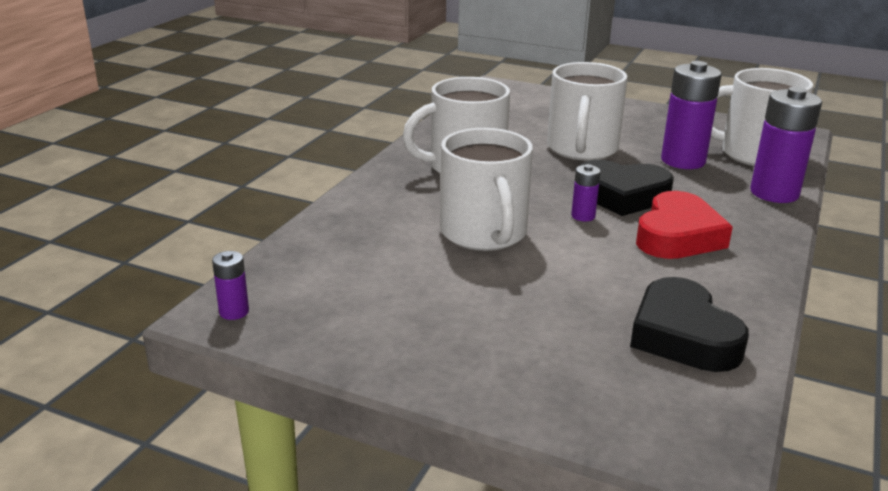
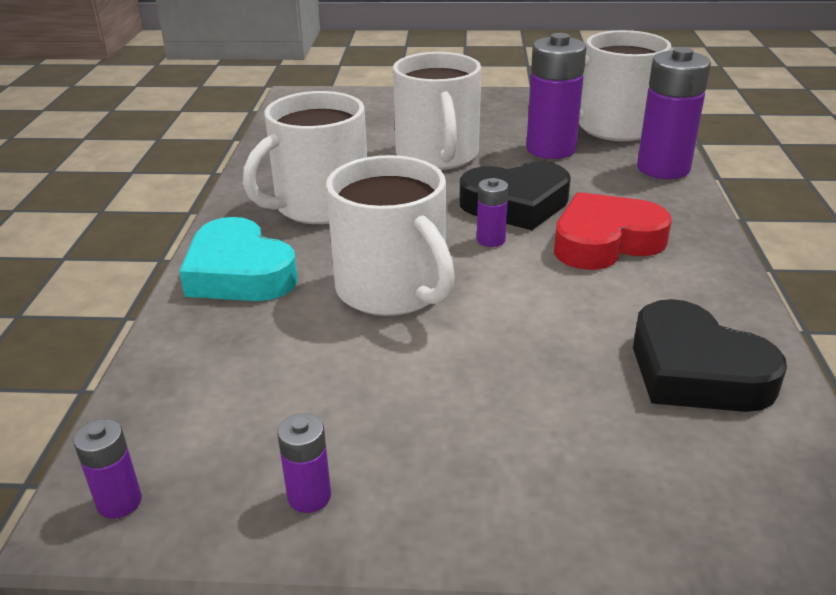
camera: 20 degrees left, 5 degrees up
(350, 338) = (309, 496): none -> purple battery
(380, 200) = (239, 273): none -> turquoise heart
(677, 236) = (605, 242): red heart -> red heart turned 120 degrees counterclockwise

